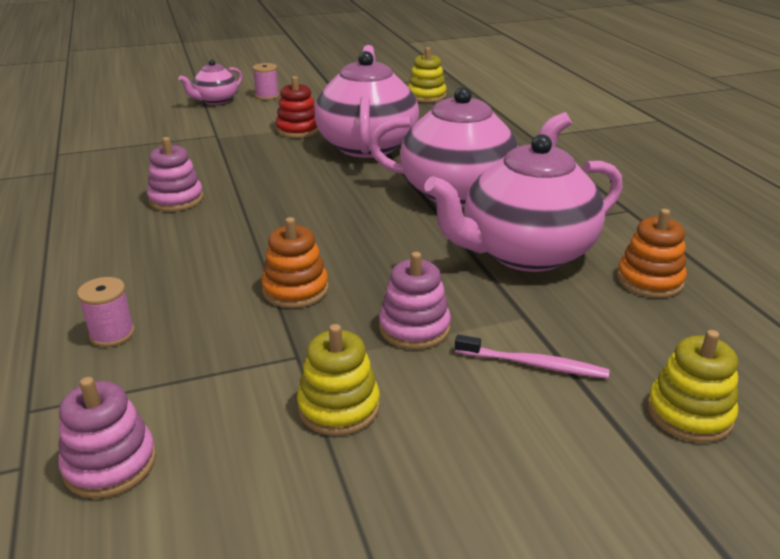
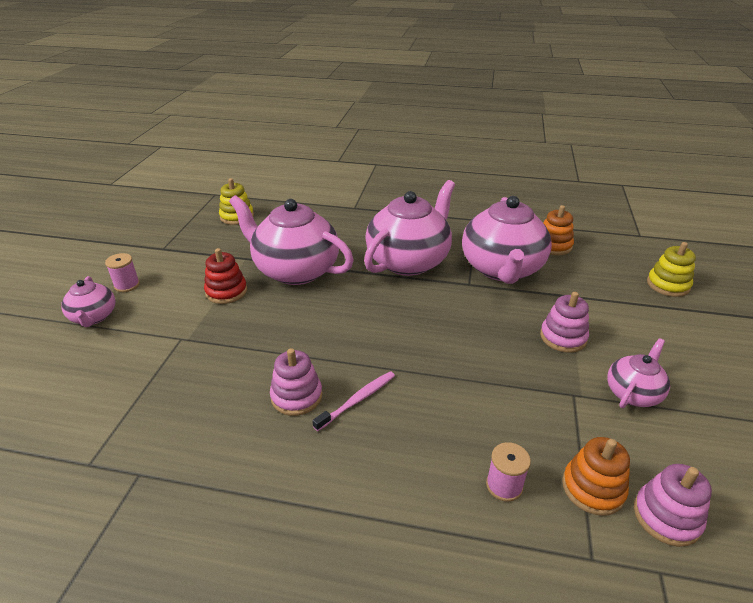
camera: 60 degrees left, 5 degrees up
(295, 290) = (492, 371): orange stacking toy -> orange stacking toy (593, 488)
(339, 407) = (633, 393): yellow stacking toy -> pink teapot
(534, 364) = (615, 310): pink toothbrush -> pink toothbrush (358, 400)

